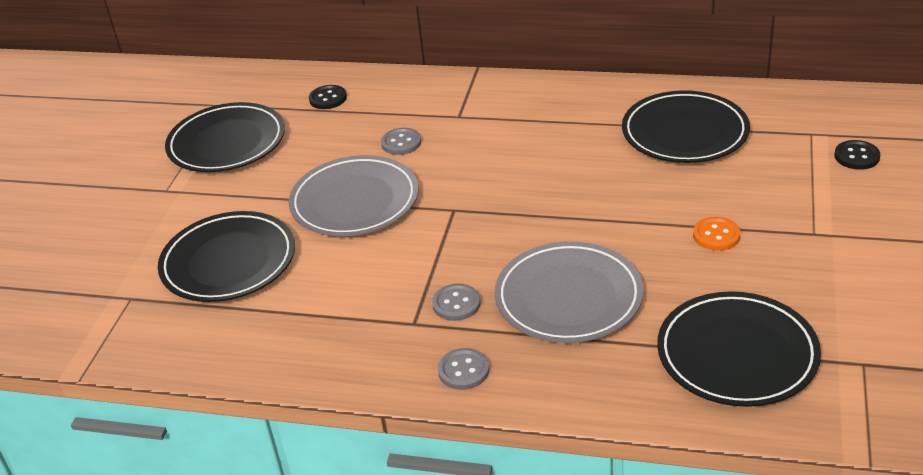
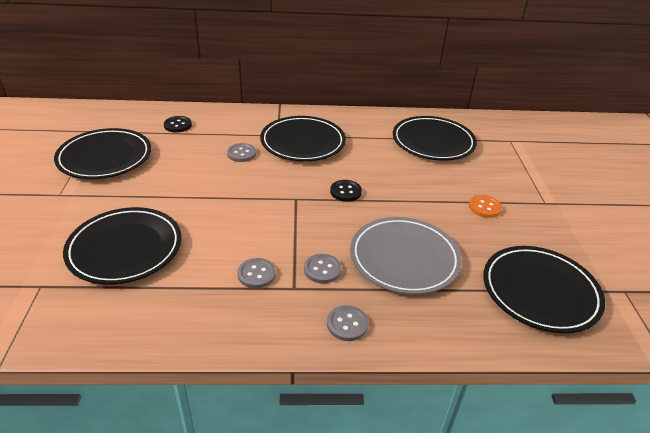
camera: 20 degrees left, 0 degrees up
(355, 201) = (218, 196): grey plate -> none
(374, 303) = (256, 274): none -> grey button
(490, 128) = (303, 142): none -> black plate
(856, 156) = (544, 153): black button -> black button (345, 192)

